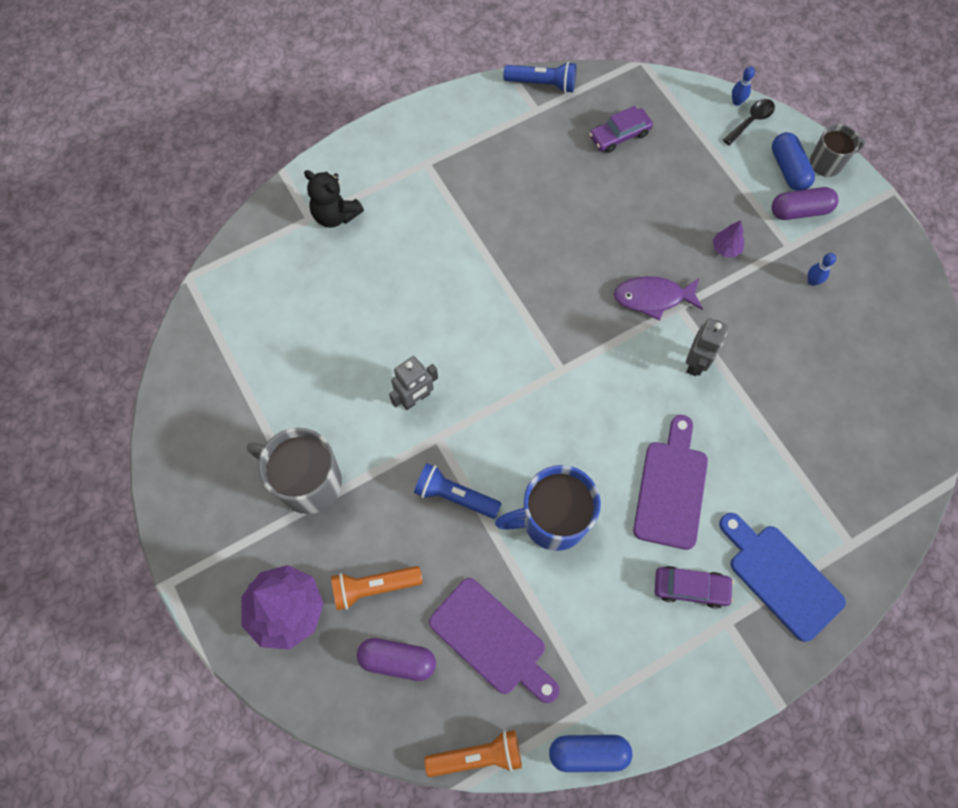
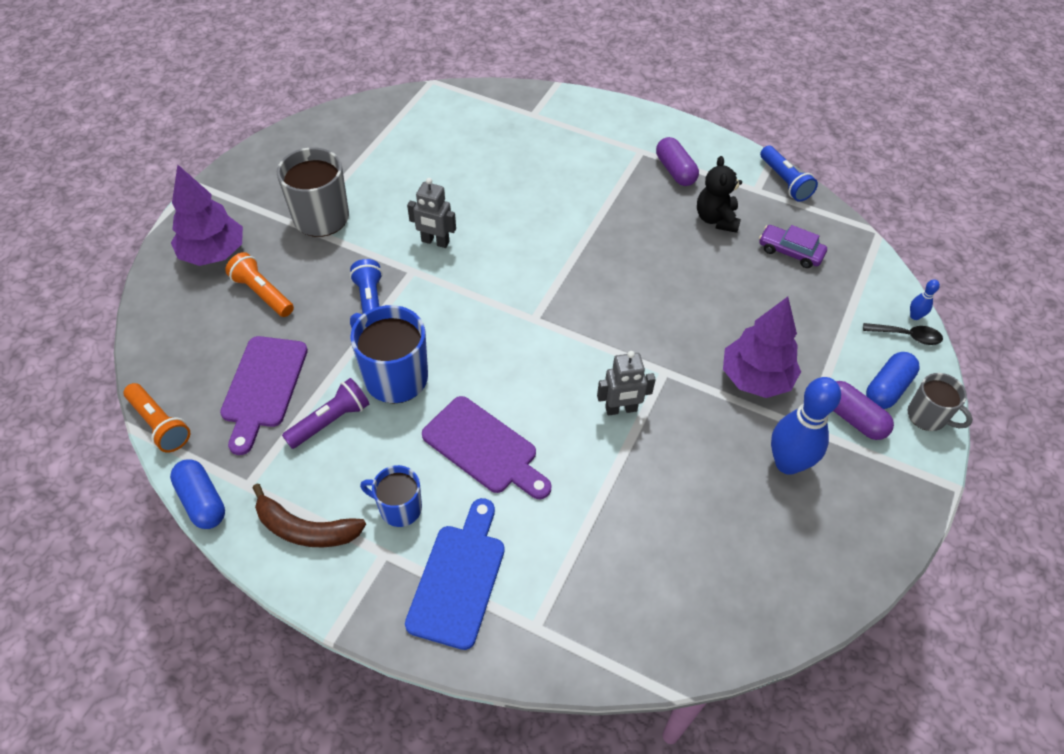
camera: 55 degrees right, 15 degrees down
(335, 215) = (548, 125): black teddy bear -> black teddy bear (716, 219)
(397, 660) = (211, 336): purple capsule -> purple capsule (675, 171)
(567, 599) = (330, 421): none -> purple flashlight
(653, 298) = (656, 348): purple fish -> none
(667, 675) = (305, 529): none -> brown banana
(671, 488) = (484, 448): purple cutting board -> purple cutting board turned 60 degrees clockwise
(690, 588) = (399, 508): purple car -> blue mug
(725, 248) = (755, 378): purple tree -> purple tree, size x2.21
(812, 281) = (787, 463): blue bowling pin -> blue bowling pin, size x2.36

